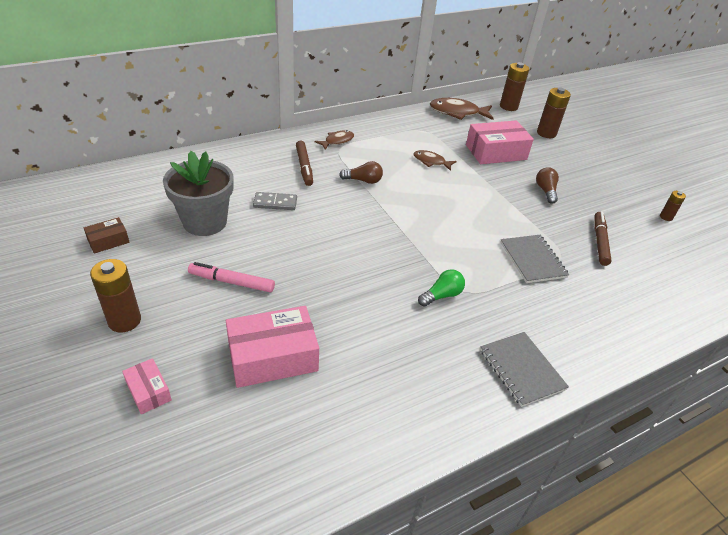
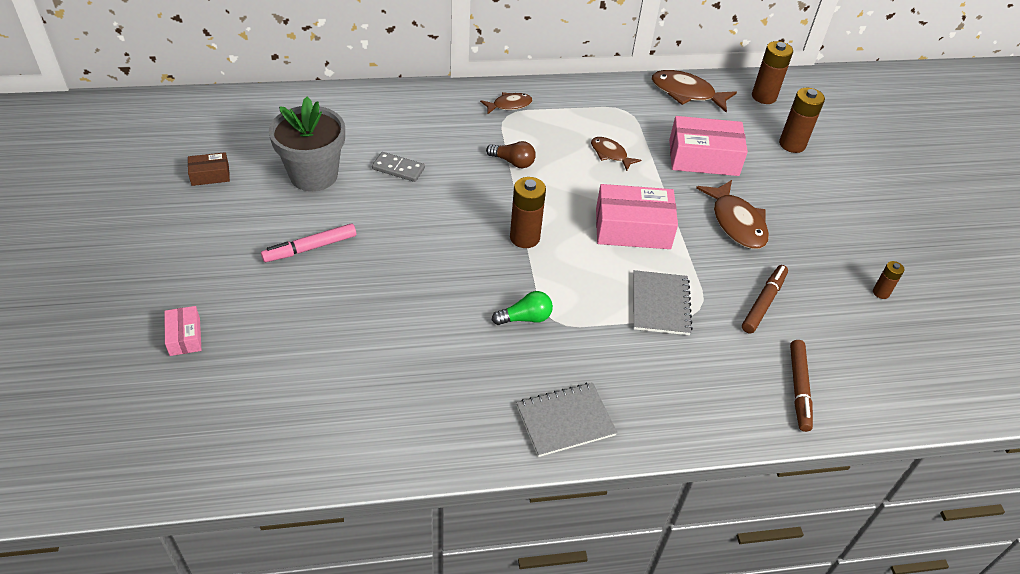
camera: 20 degrees right, 5 degrees up
(124, 320) = (191, 262): brown battery -> brown battery (524, 238)
(232, 282) = (310, 248): pink marker -> pink marker turned 60 degrees counterclockwise
(273, 357) = (313, 336): pink box -> pink box (632, 228)
(304, 167) = (453, 131): brown marker -> brown marker (798, 388)
(521, 369) = (565, 421): grey notebook -> grey notebook turned 75 degrees clockwise
(545, 191) = (736, 223): brown light bulb -> brown fish

